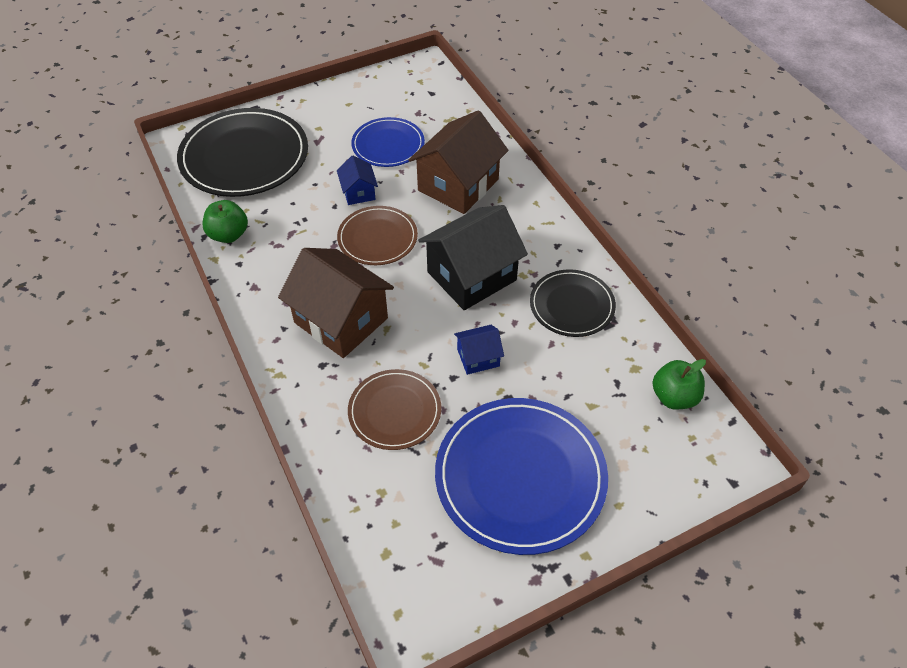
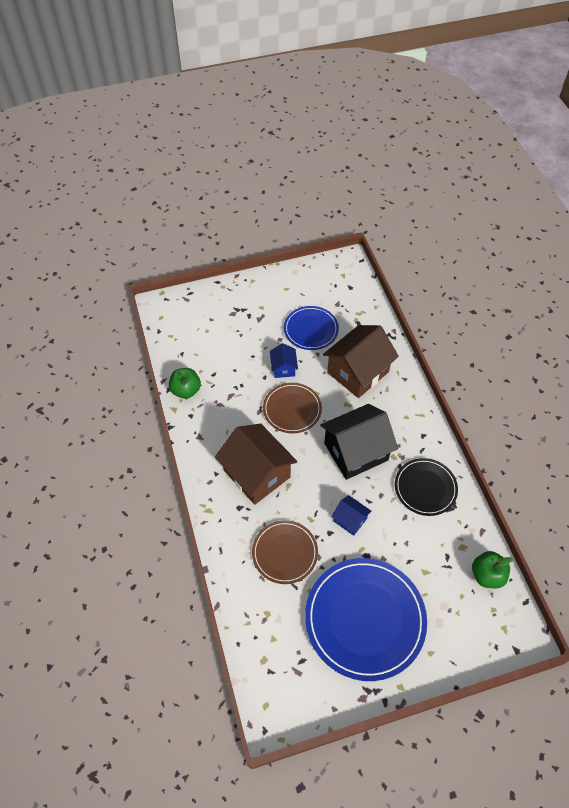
camera: 10 degrees right, 5 degrees up
(244, 156) = (204, 325): black plate -> none
(478, 357) = (350, 520): blue house -> blue house turned 45 degrees clockwise

